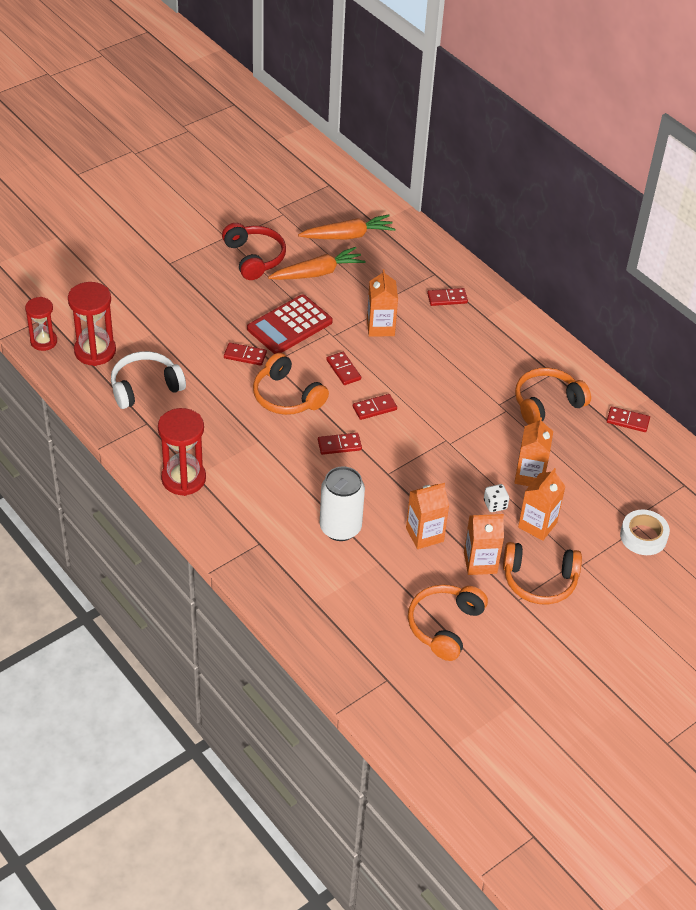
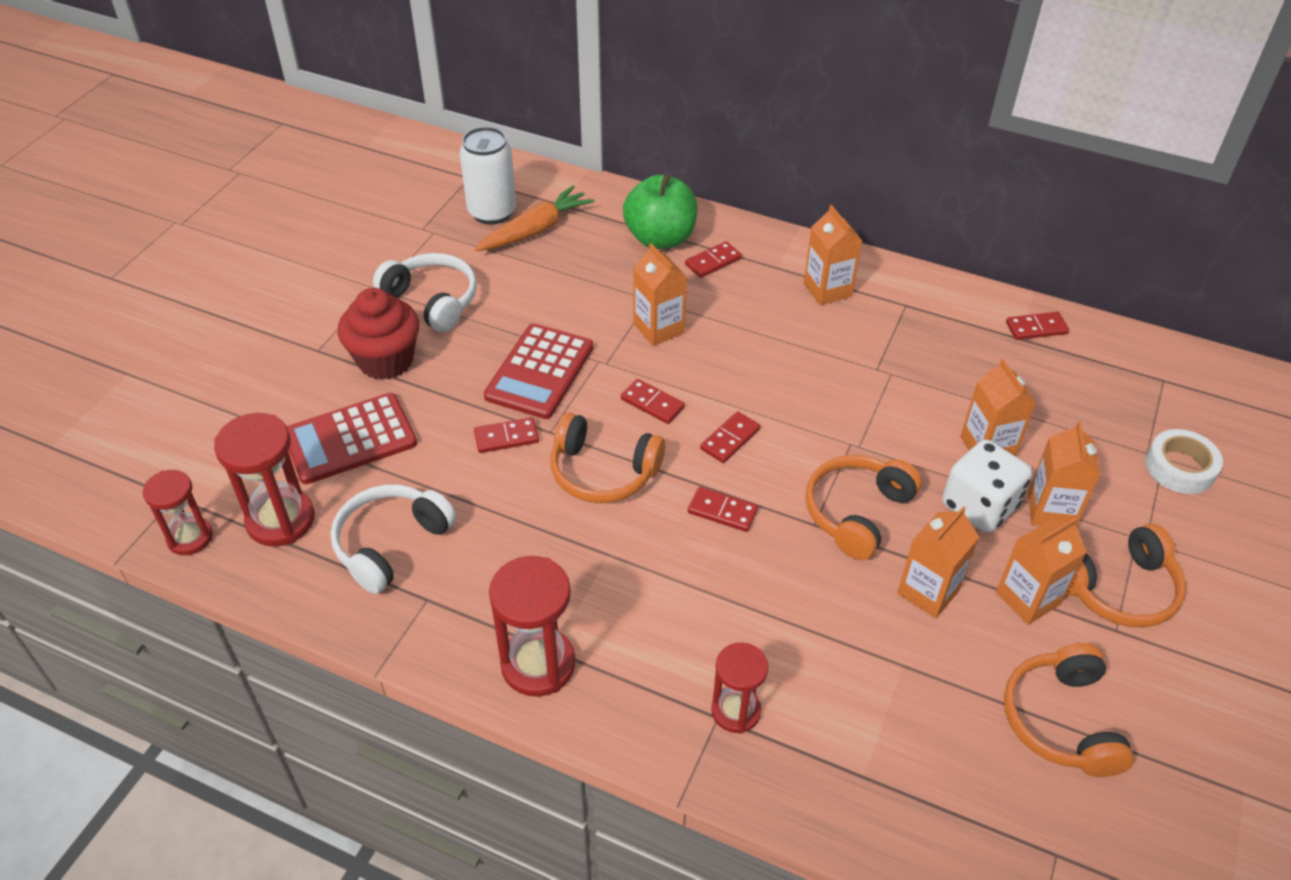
camera: 25 degrees left, 0 degrees up
(157, 322) = (350, 439): none -> red calculator
(204, 284) = (385, 360): none -> red cupcake
(254, 258) = (432, 300): red headphones -> white headphones
(271, 544) = (736, 711): none -> red hourglass
(317, 273) = (529, 289): orange carrot -> none
(339, 445) = (722, 511): red domino -> red domino turned 60 degrees clockwise
(340, 528) = (812, 636): white can -> white can (492, 212)
(424, 270) = (660, 238): none -> green apple
(495, 505) = (979, 506): white dice -> white dice, size x2.02
(508, 344) = (827, 290): none -> orange carton
(546, 403) = (930, 344): orange headphones -> orange headphones (856, 512)

